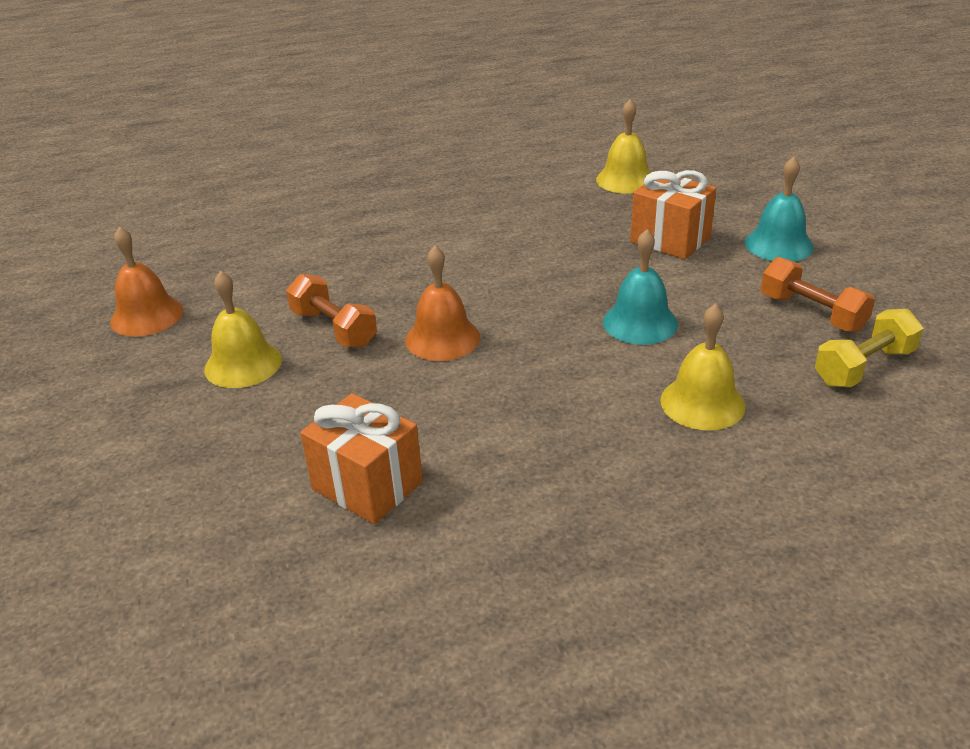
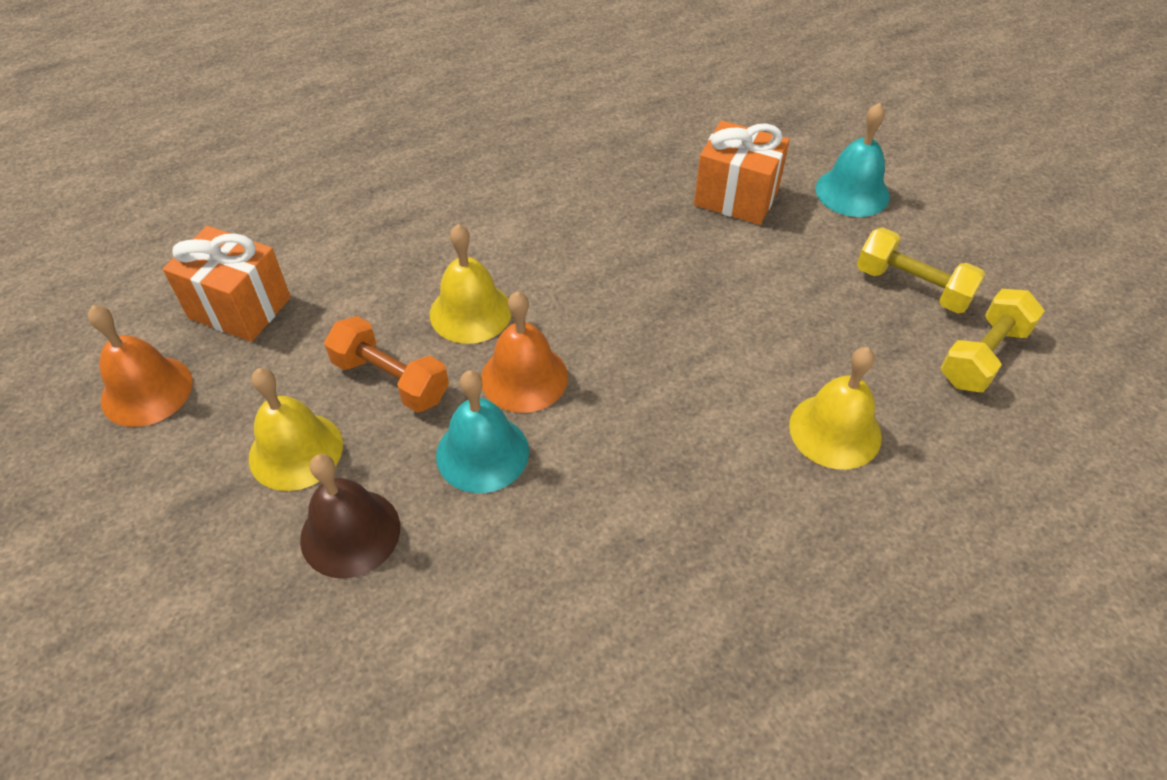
camera: 15 degrees left, 15 degrees up
(265, 419) = (350, 532): none -> brown bell
(367, 485) = (503, 612): orange gift -> orange gift (240, 308)
(625, 180) = (662, 111): yellow bell -> yellow bell (470, 312)
(640, 322) = (737, 324): turquoise bell -> turquoise bell (482, 453)
(812, 313) = (912, 287): orange dumbbell -> yellow dumbbell

